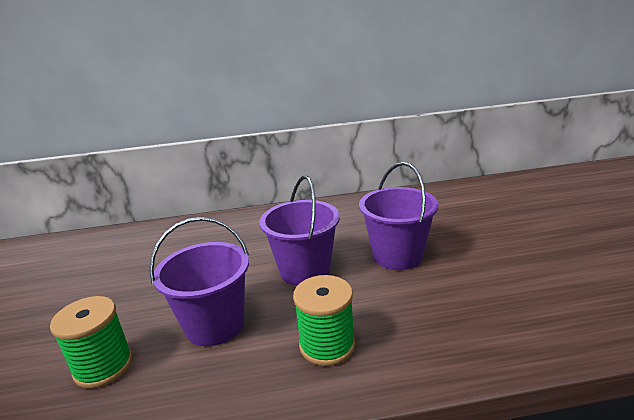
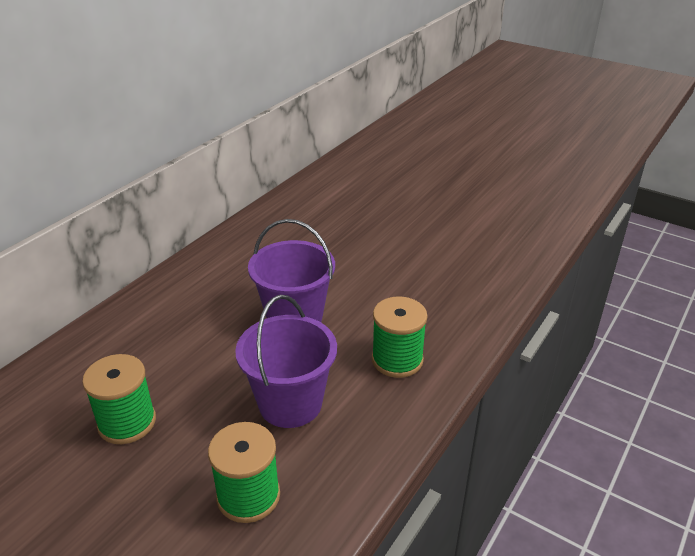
camera: 50 degrees left, 10 degrees up
(136, 277) = (127, 422): none -> green spool
(397, 256) = (351, 266): purple bucket -> none

